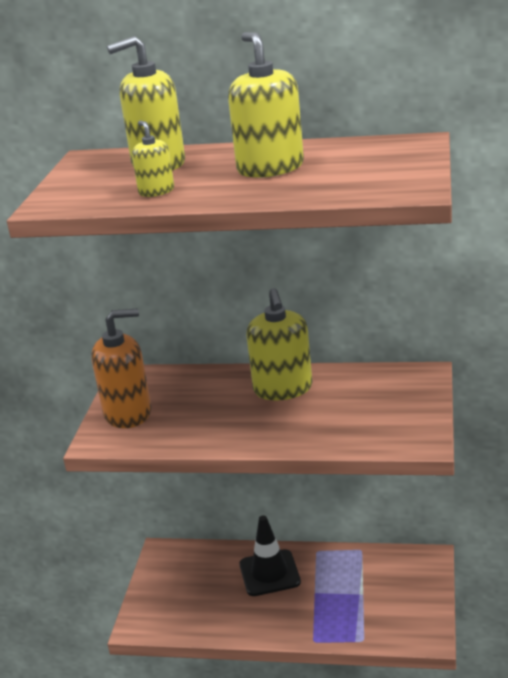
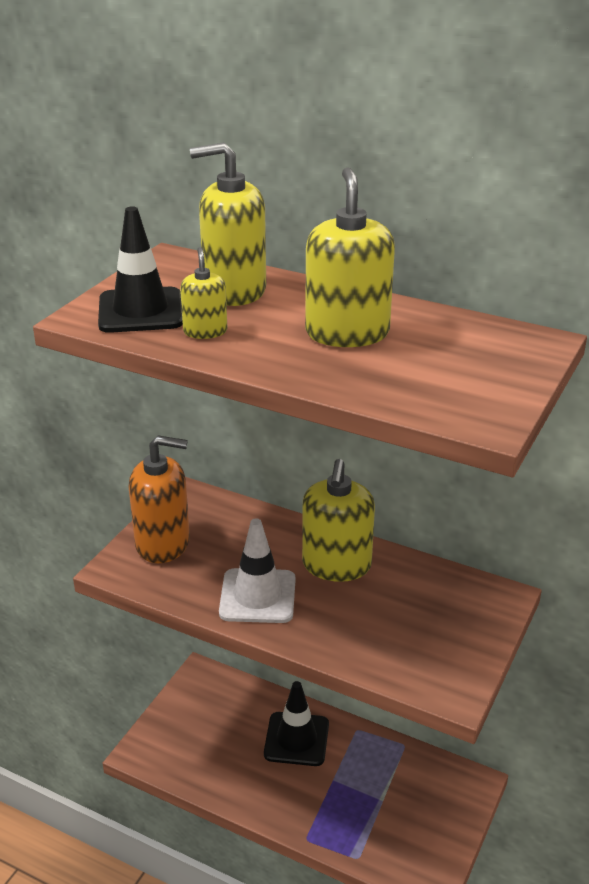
camera: 15 degrees right, 5 degrees up
(91, 191) = (140, 311): none -> black traffic cone
(231, 426) = (257, 596): none -> white traffic cone

